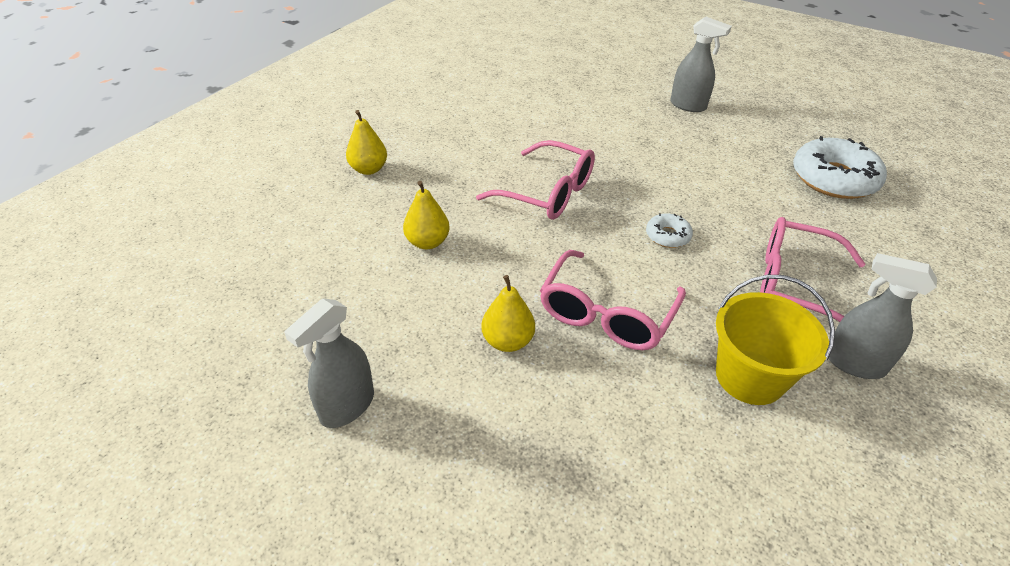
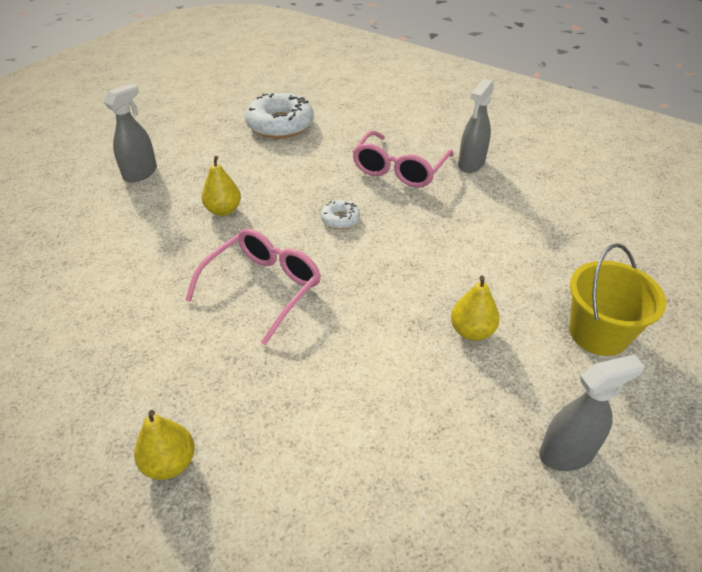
camera: 85 degrees left, 0 degrees up
(347, 406) = (567, 453): grey spray bottle -> grey spray bottle turned 60 degrees counterclockwise
(427, 242) = (333, 392): yellow pear -> yellow pear (223, 210)
(606, 314) = (435, 267): pink glasses -> none
(749, 377) = (489, 207): yellow bucket -> yellow bucket (598, 333)

